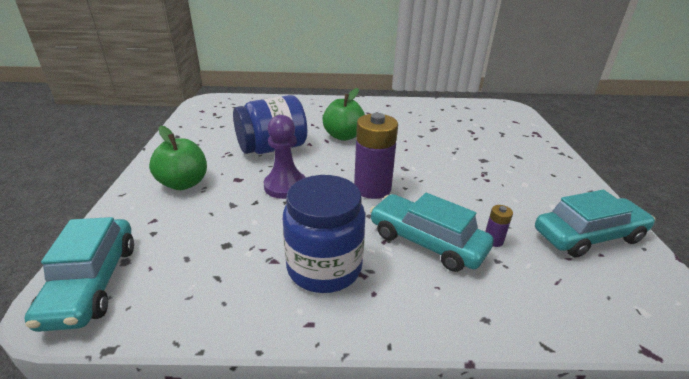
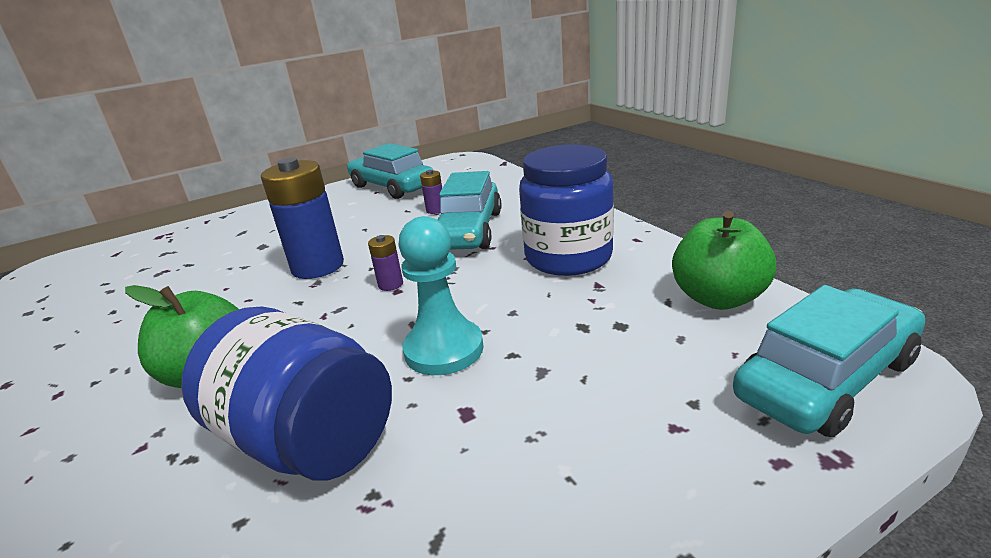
camera: 115 degrees left, 5 degrees down
(184, 183) = (548, 477): green apple -> green apple (718, 298)
(285, 186) = (444, 349): purple pawn -> turquoise pawn
(372, 188) = (390, 284): purple battery -> purple battery, size x0.44
(426, 172) = (318, 267): none -> blue battery

